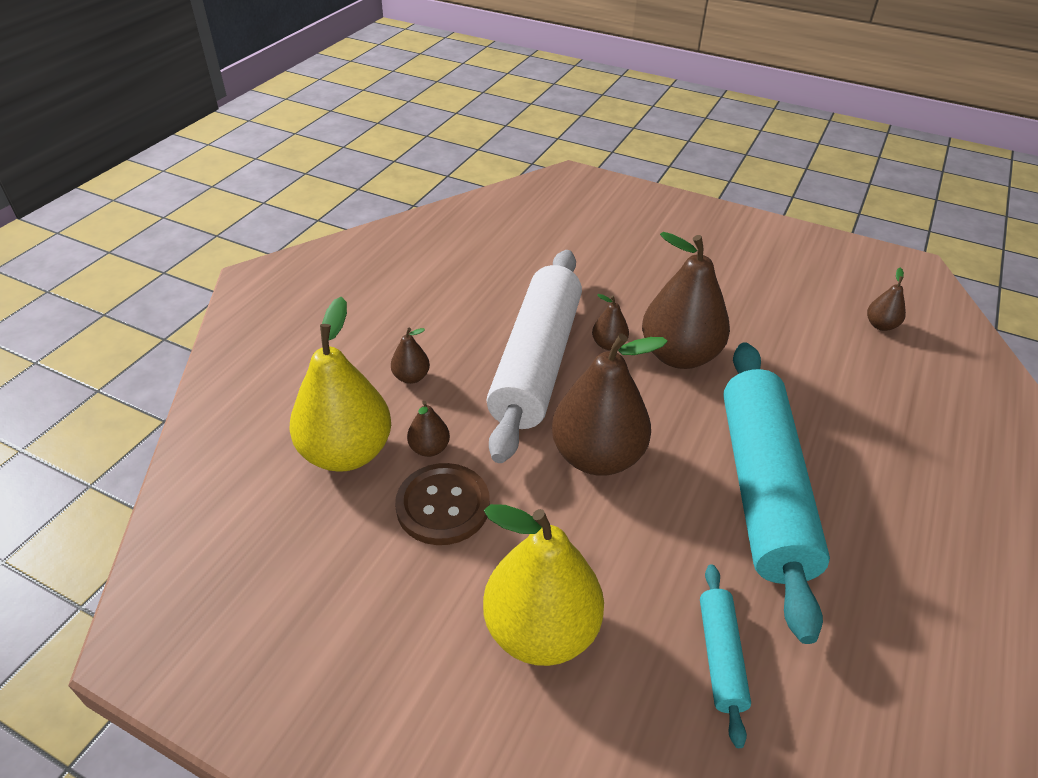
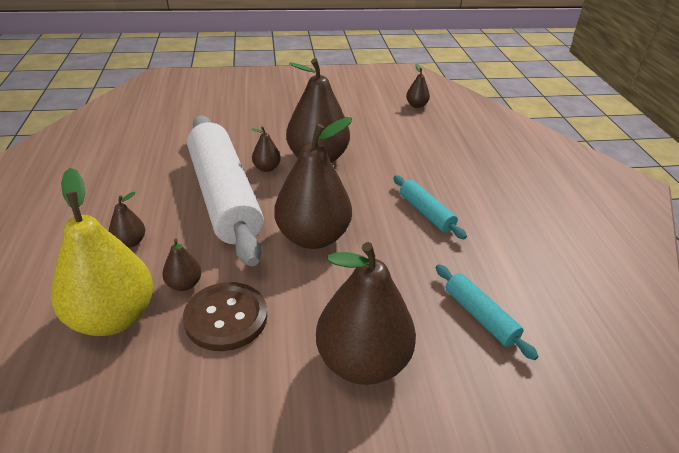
camera: 35 degrees left, 5 degrees down
(541, 630) = (362, 361): yellow pear -> brown pear
(763, 489) = (426, 213): turquoise rolling pin -> turquoise rolling pin, size x0.44

